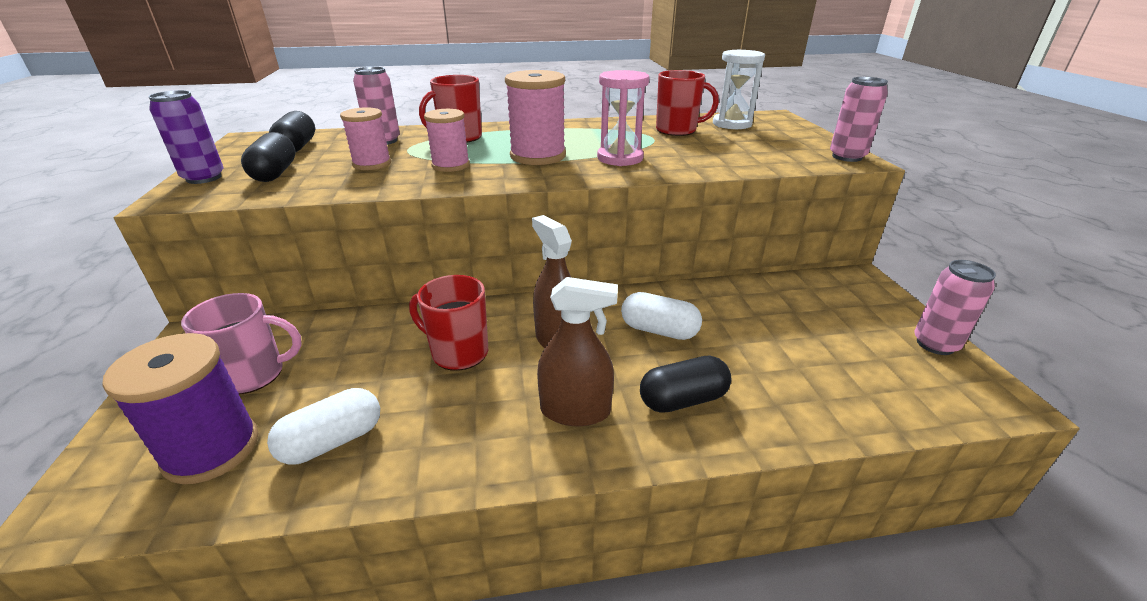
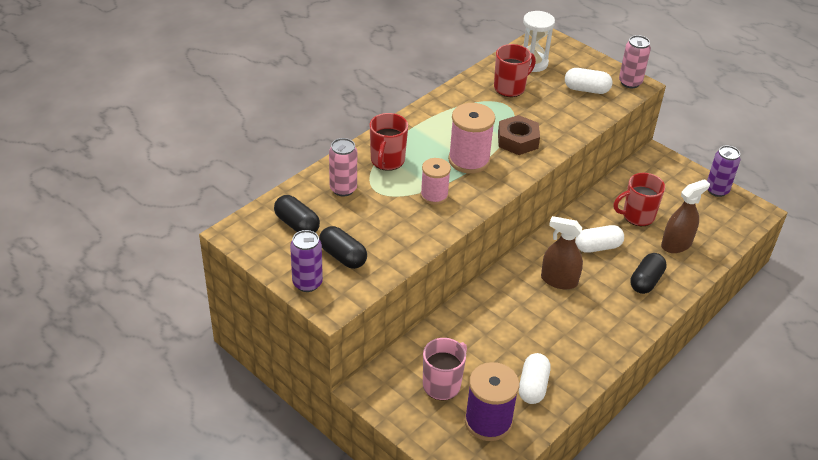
camera: 40 degrees left, 10 degrees up
(372, 164) = (384, 217): pink spool -> none
(458, 352) = (522, 314): red mug -> red mug (637, 216)
(575, 411) = (610, 312): brown spray bottle -> brown spray bottle (676, 244)
(620, 158) = (517, 140): pink hourglass -> brown nut
(773, 149) = (586, 89): none -> white capsule
(935, 344) = (717, 190): pink can -> purple can

